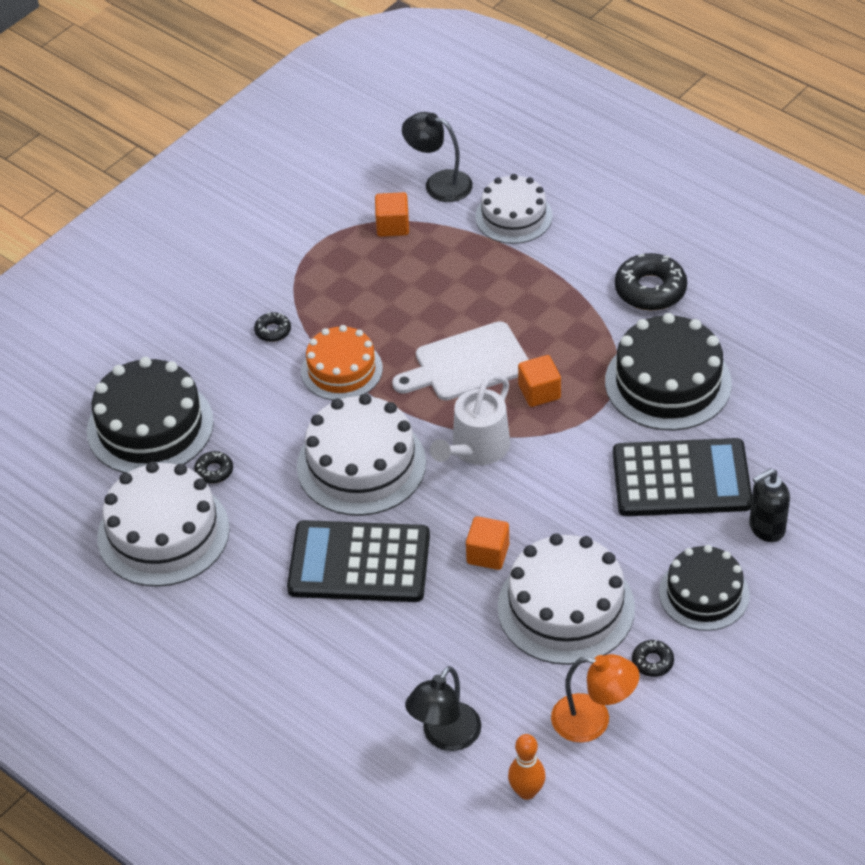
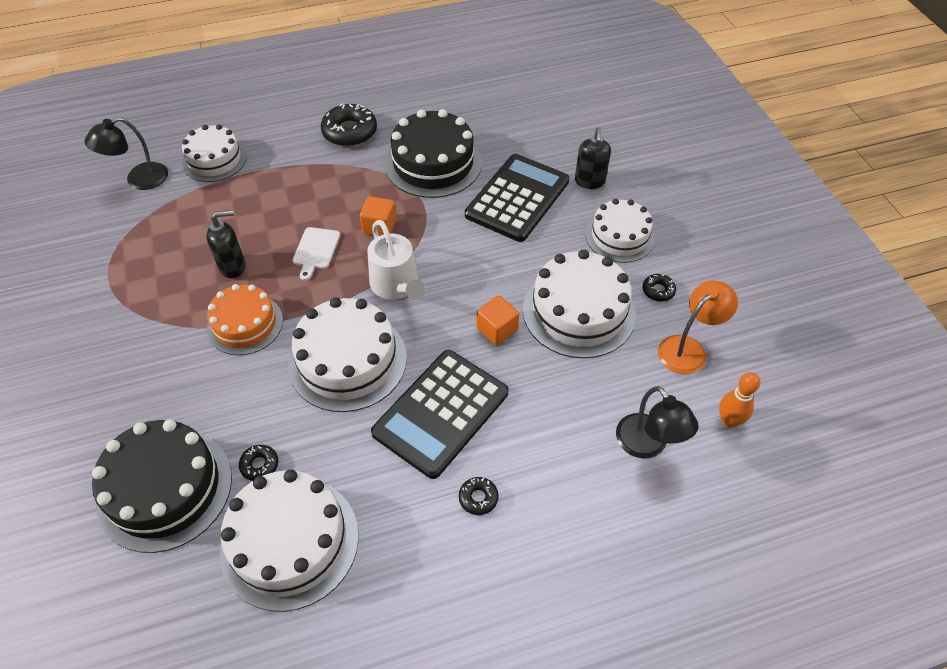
camera: 60 degrees left, 5 degrees up
(273, 331) = (160, 347): black donut -> black donut (478, 498)
(392, 226) = (145, 223): orange cube -> none
(396, 319) = (233, 267): none -> black soap dispenser
(467, 364) = (316, 250): white cutting board -> white cutting board, size x0.58
(704, 594) = (619, 236): black cake -> white cake

